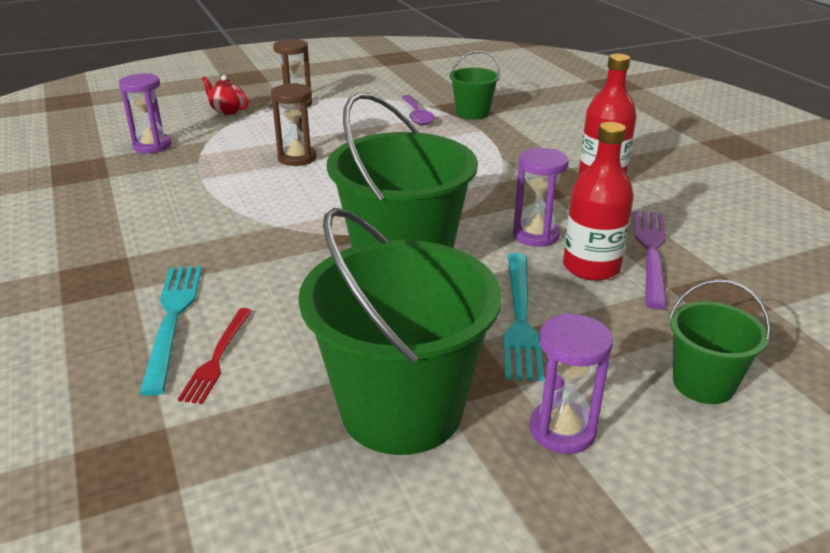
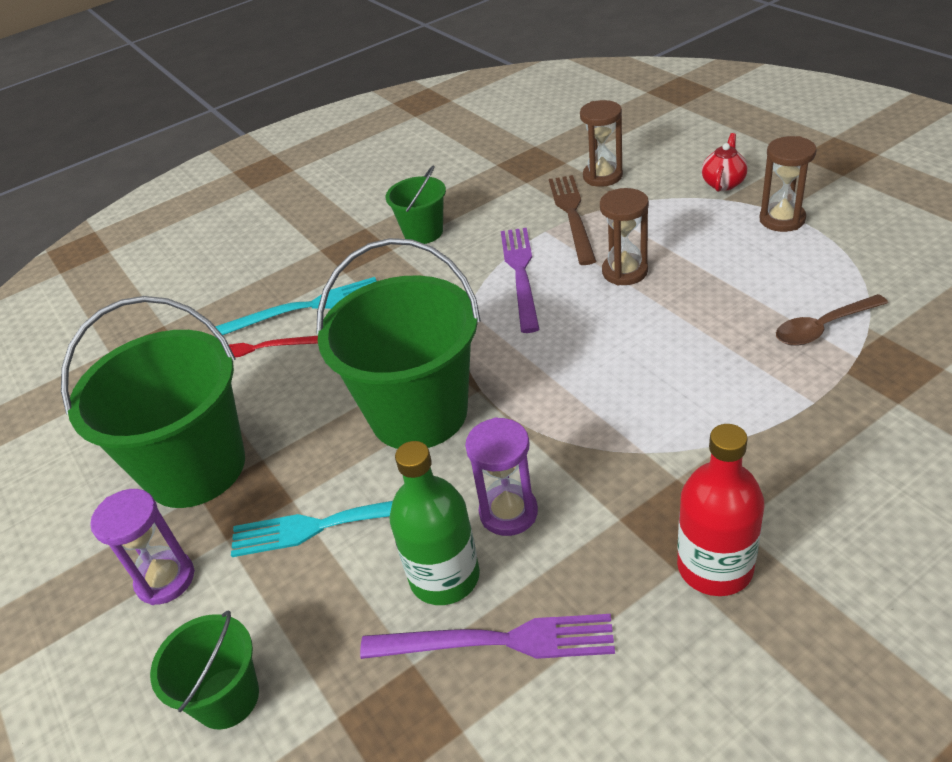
camera: 85 degrees right, 10 degrees up
(152, 146) = (602, 176): purple hourglass -> brown hourglass
(193, 165) = (572, 215): none -> brown fork
(252, 196) = (520, 274): none -> purple fork
(417, 115) = (823, 327): purple spoon -> brown spoon
(472, 113) = (876, 380): green bucket -> green bucket (423, 232)
(591, 267) = (444, 577): red bottle -> green bottle

